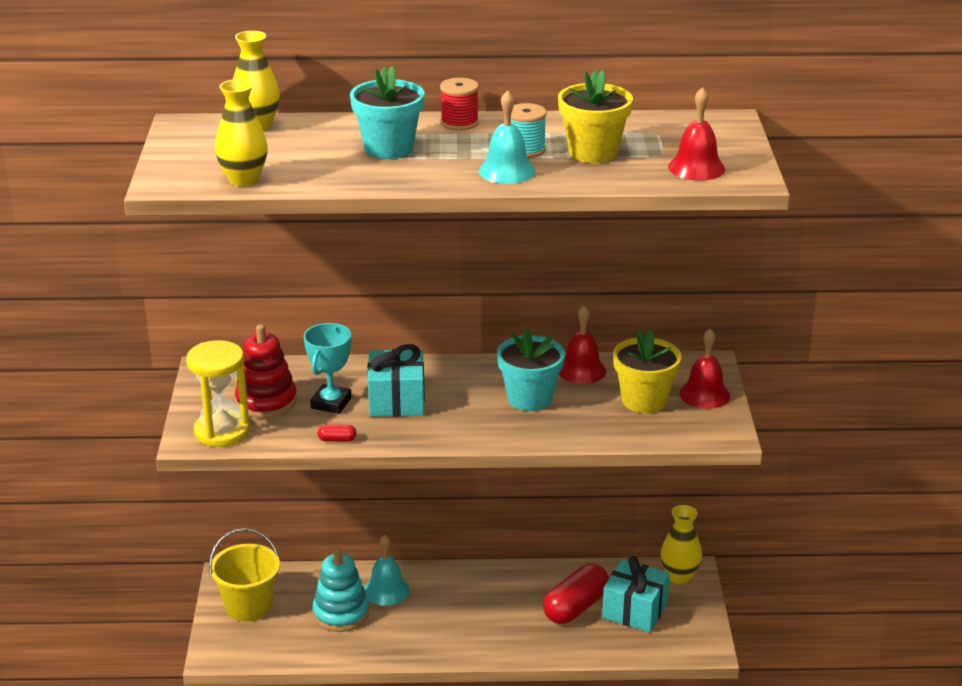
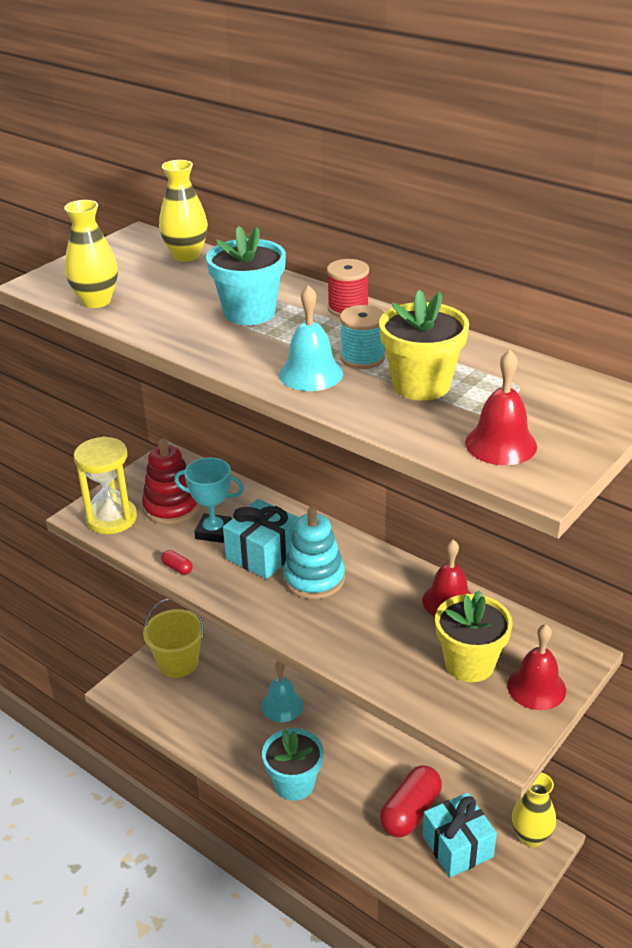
camera: 40 degrees right, 5 degrees up
(331, 403) = (213, 532): turquoise trophy -> turquoise trophy turned 45 degrees clockwise
(341, 613) = (231, 707): turquoise stacking toy -> turquoise stacking toy (314, 579)
(529, 398) = (370, 607): turquoise flower pot -> turquoise flower pot (294, 784)
(576, 607) = (410, 812): red capsule -> red capsule turned 45 degrees counterclockwise

